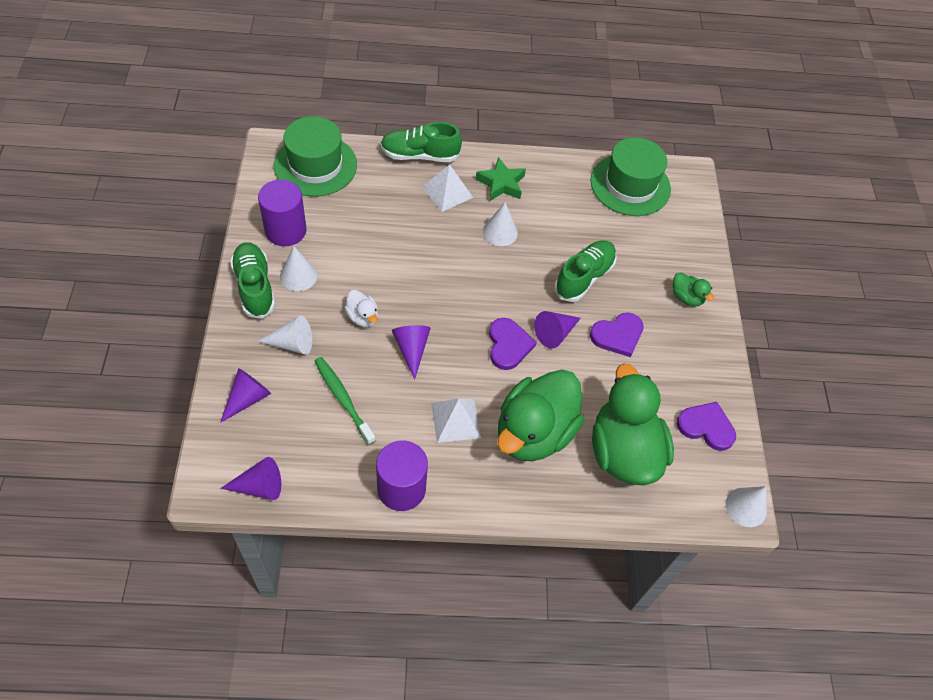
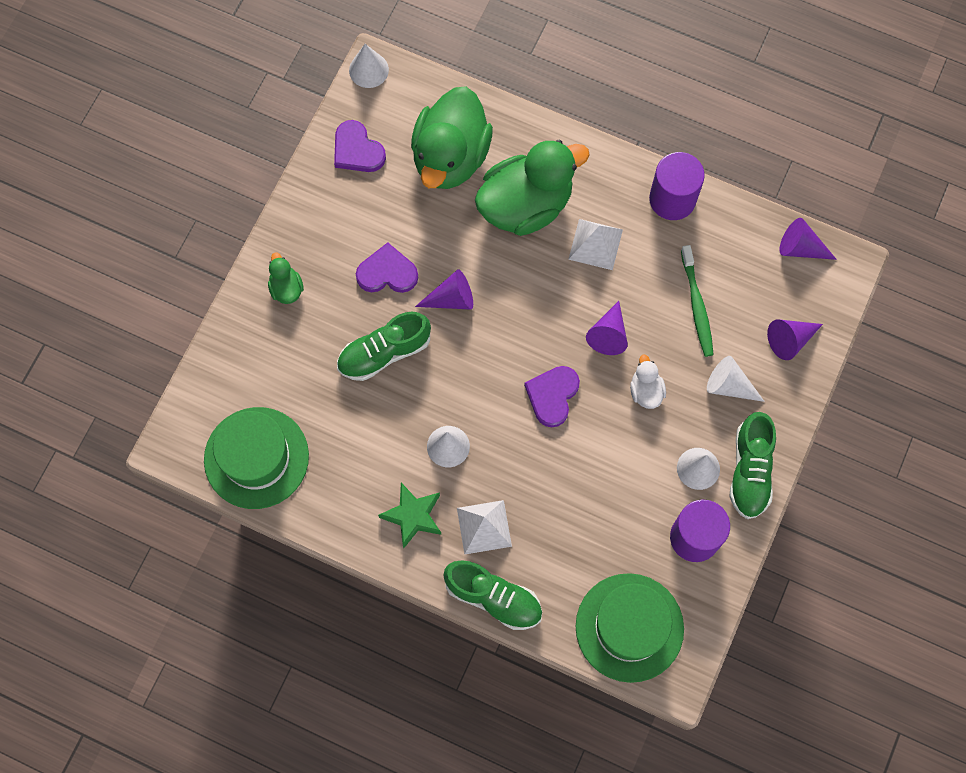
camera: 150 degrees left, 15 degrees up
(508, 345) = (506, 303): purple heart -> purple heart (552, 395)

